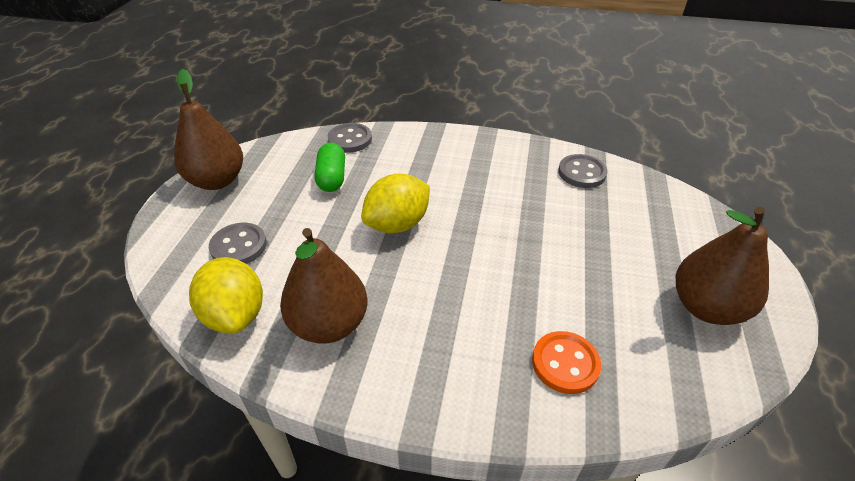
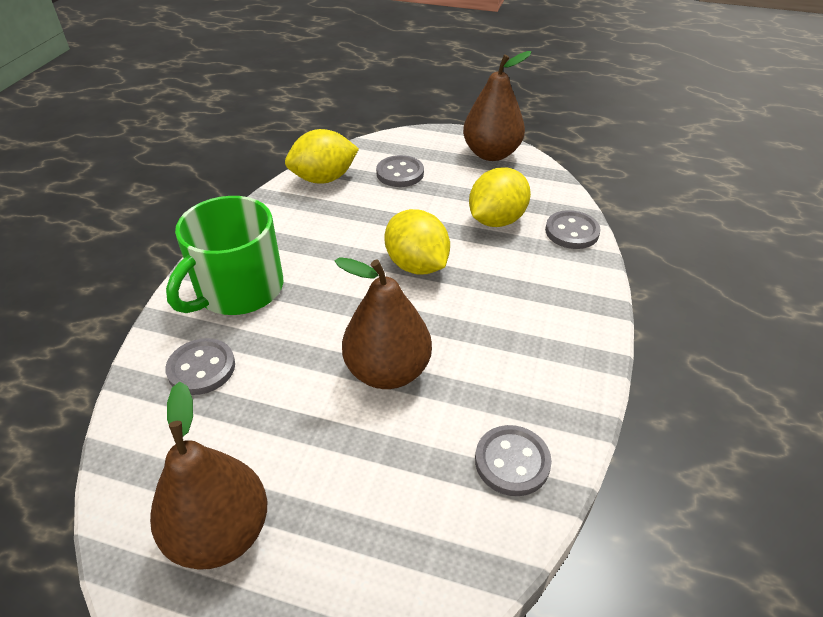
camera: 95 degrees right, 0 degrees up
(329, 324) = (299, 224): brown pear -> brown pear (387, 371)
(332, 178) = (496, 220): green capsule -> yellow lemon
(448, 360) = (238, 289): none -> green mug
(565, 363) = (201, 368): orange button -> grey button

